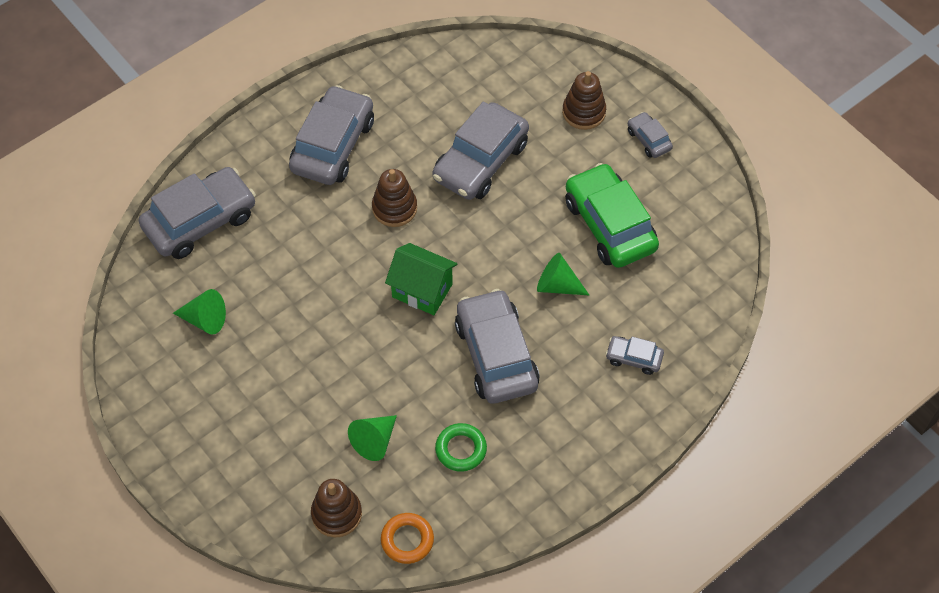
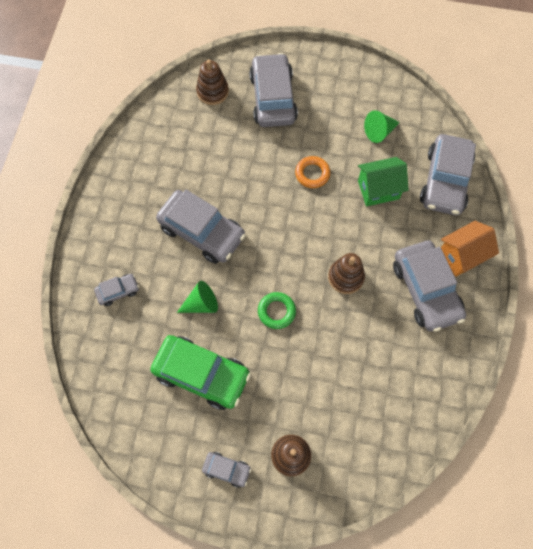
camera: 140 degrees right, 10 degrees up
(267, 148) = (461, 256): none -> orange house
(374, 441) = (226, 138): green cone -> none
(407, 540) = (166, 105): orange ring -> orange ring (312, 174)
(422, 290) = (279, 237): green house -> green house (378, 190)
(461, 449) = (177, 166): green ring -> green ring (276, 311)
(480, 161) = (325, 355): grey car -> grey car (273, 98)

